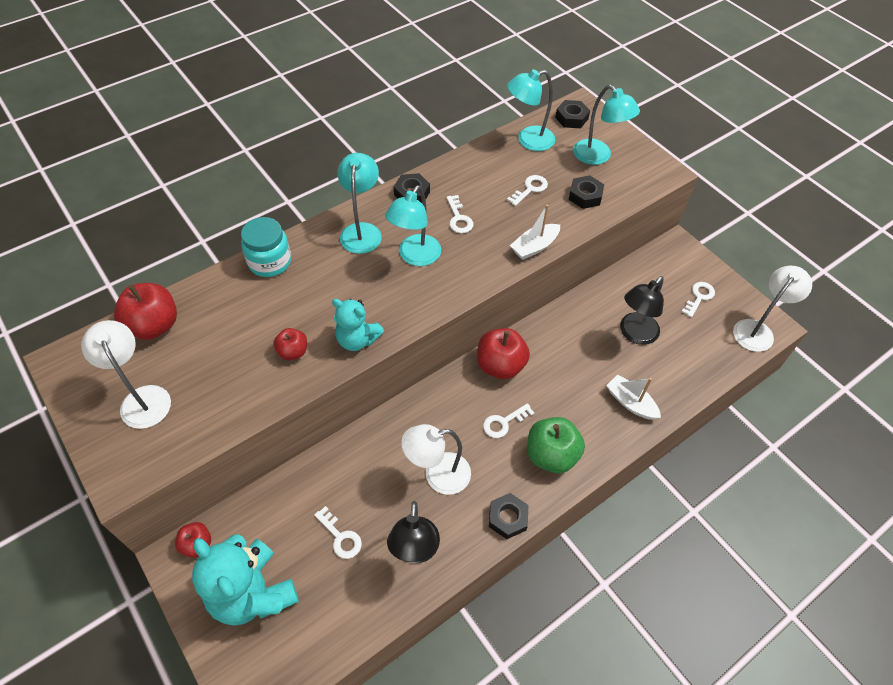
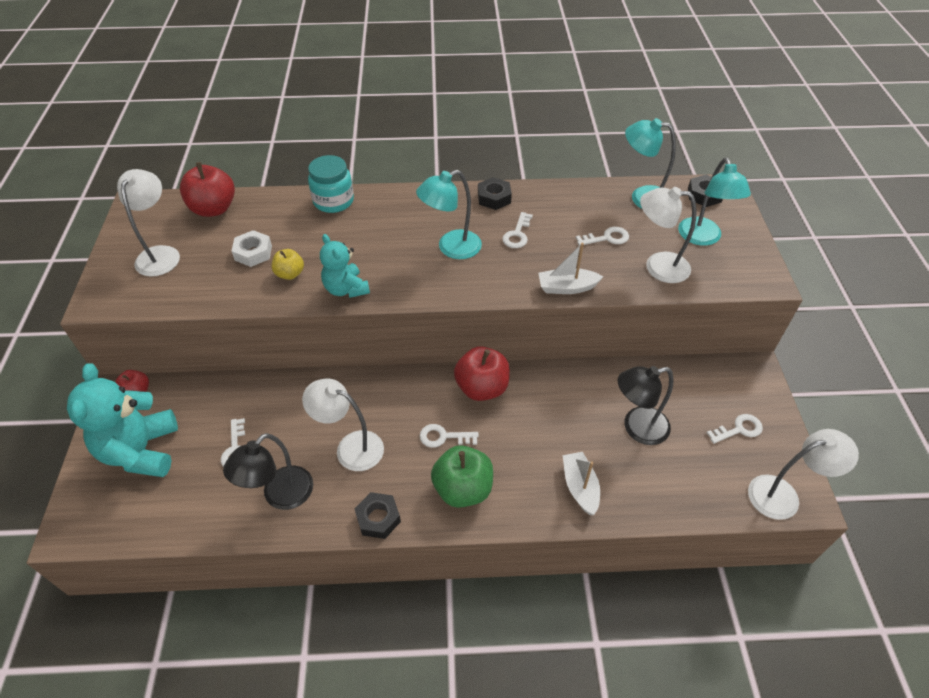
camera: 35 degrees right, 5 degrees down
(238, 349) = (253, 253): none -> white nut
(293, 352) = (290, 274): red apple -> yellow apple
(362, 231) = (425, 209): turquoise lamp -> none
(585, 196) = (657, 266): black nut -> white lamp

